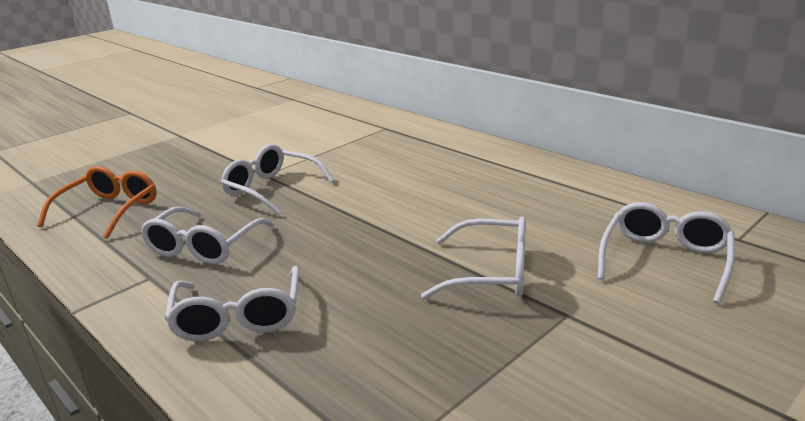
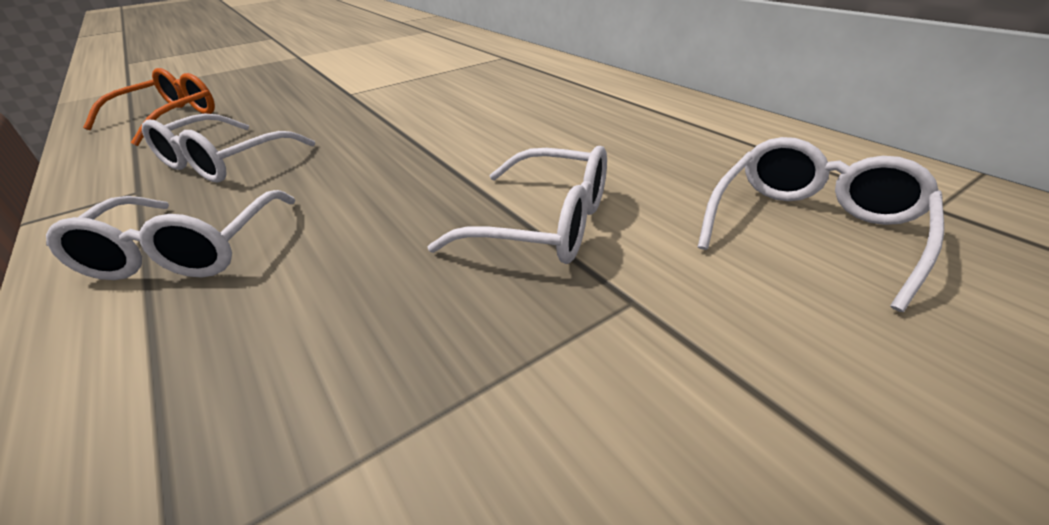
camera: 10 degrees right, 10 degrees up
(272, 189) = (345, 108): white glasses -> none

